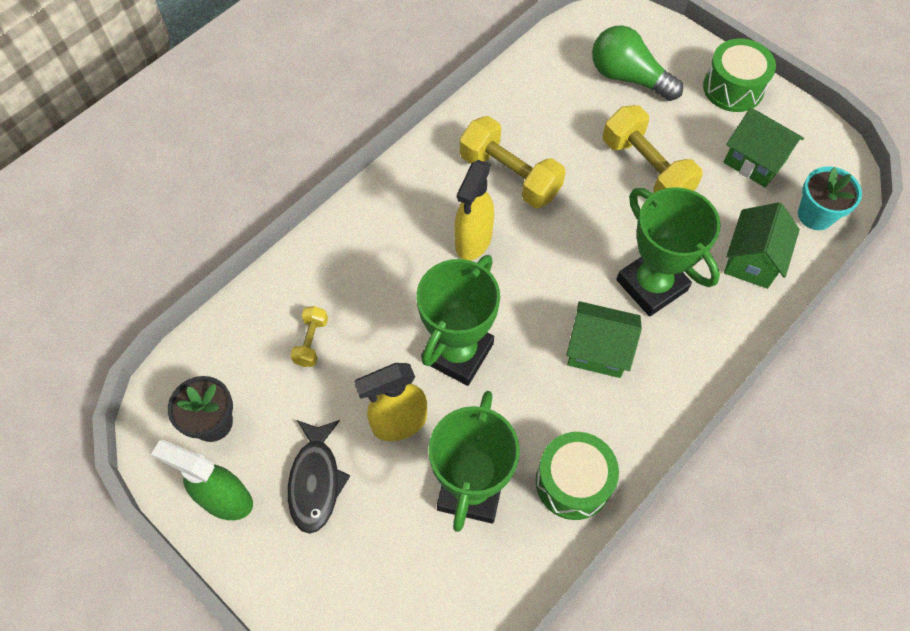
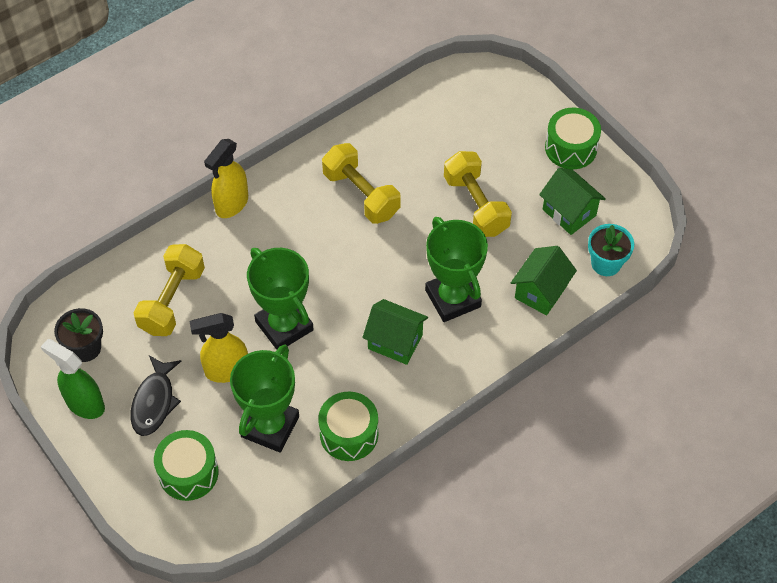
camera: 10 degrees right, 5 degrees down
(311, 342) = (172, 300): yellow dumbbell -> yellow dumbbell, size x1.99
(380, 573) = (188, 473): none -> green drum
(457, 352) = (284, 326): green trophy -> green trophy turned 75 degrees counterclockwise
(473, 241) = (318, 242): yellow spray bottle -> yellow spray bottle (231, 204)
(628, 77) = (483, 126): green light bulb -> none

